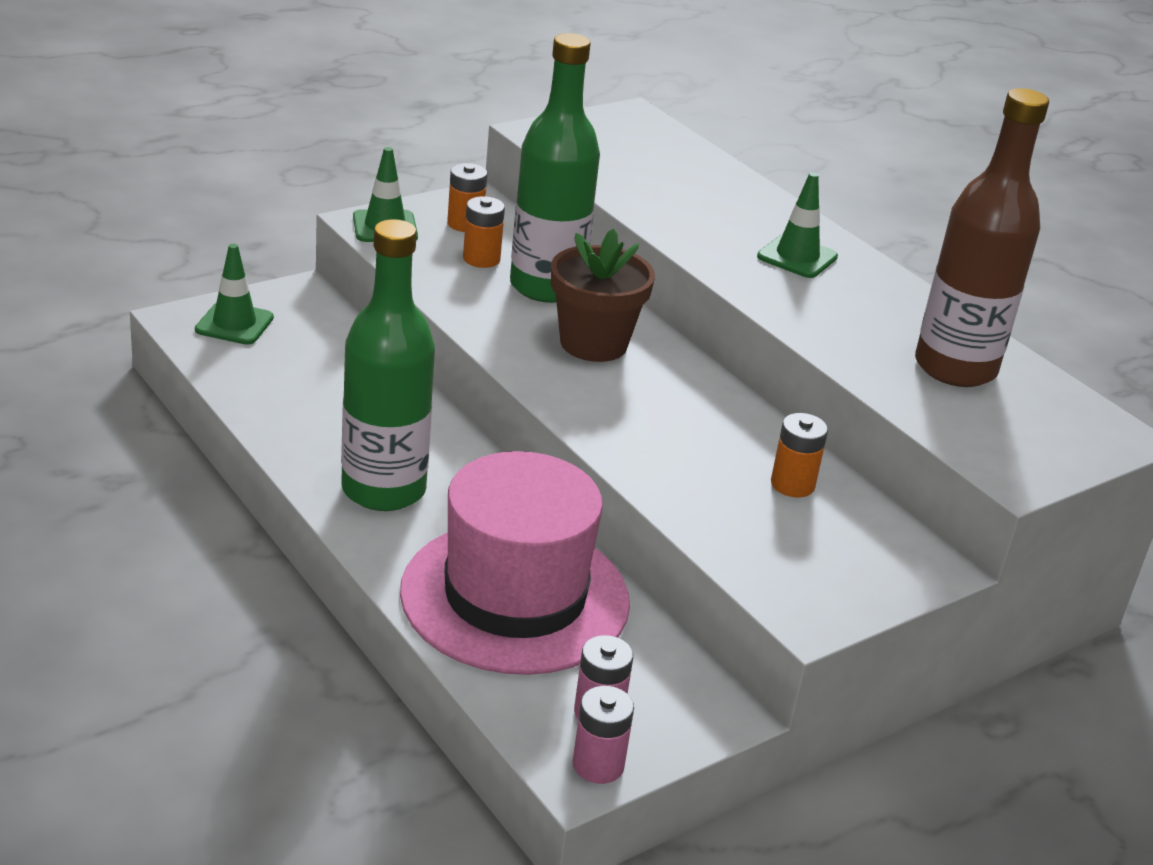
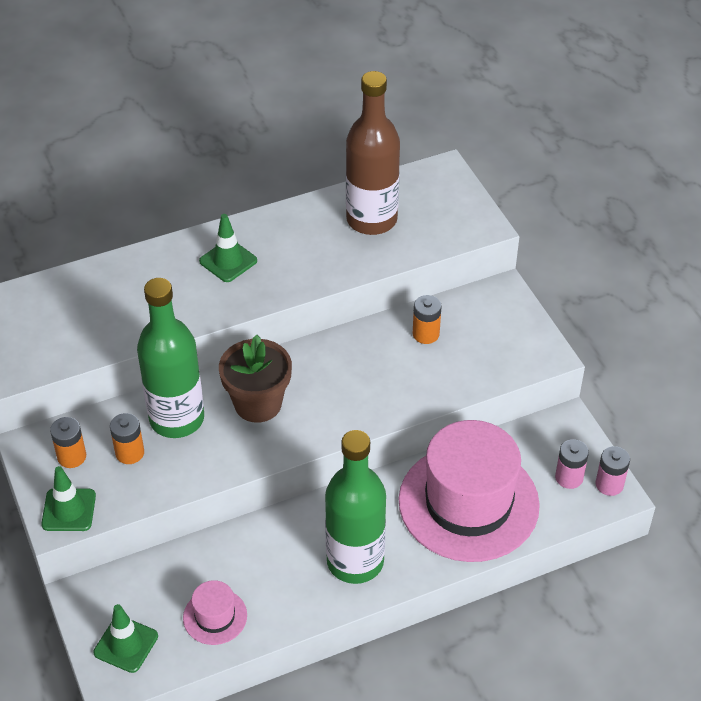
camera: 75 degrees left, 15 degrees up
(280, 382) = (215, 616): none -> pink hat

